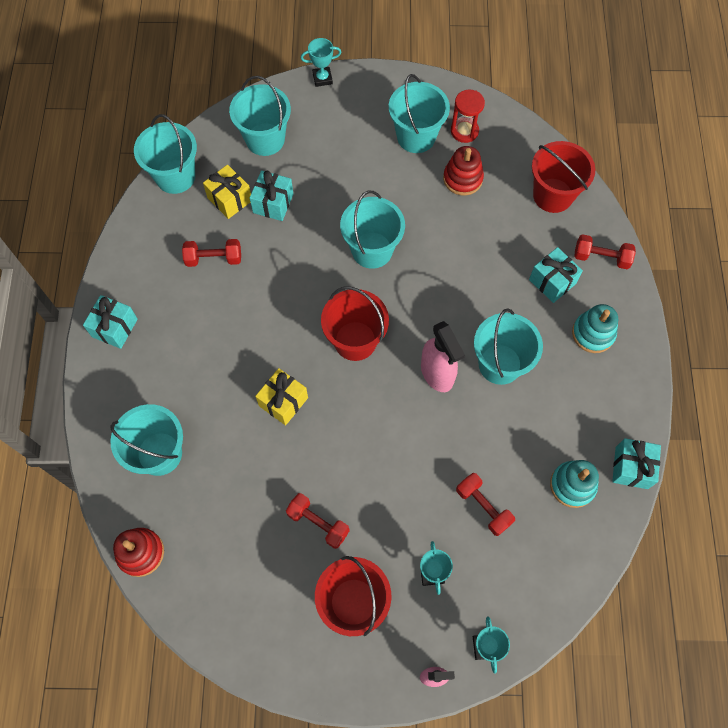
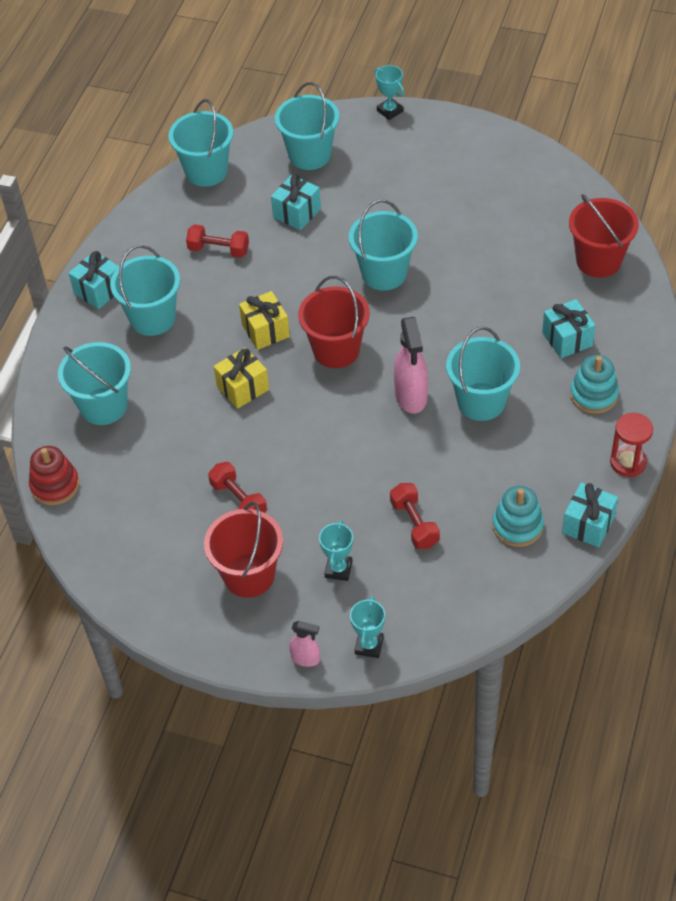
camera: 20 degrees right, 15 degrees down
(230, 199) = (254, 201): yellow gift -> yellow gift (265, 330)
(322, 78) = (390, 111): turquoise trophy -> turquoise trophy turned 45 degrees clockwise
(416, 137) = (469, 180): turquoise bucket -> turquoise bucket (152, 318)
(462, 179) = (505, 227): red stacking toy -> none
(464, 131) = (524, 185): red hourglass -> red hourglass (628, 462)
(601, 257) = (630, 328): red dumbbell -> none

